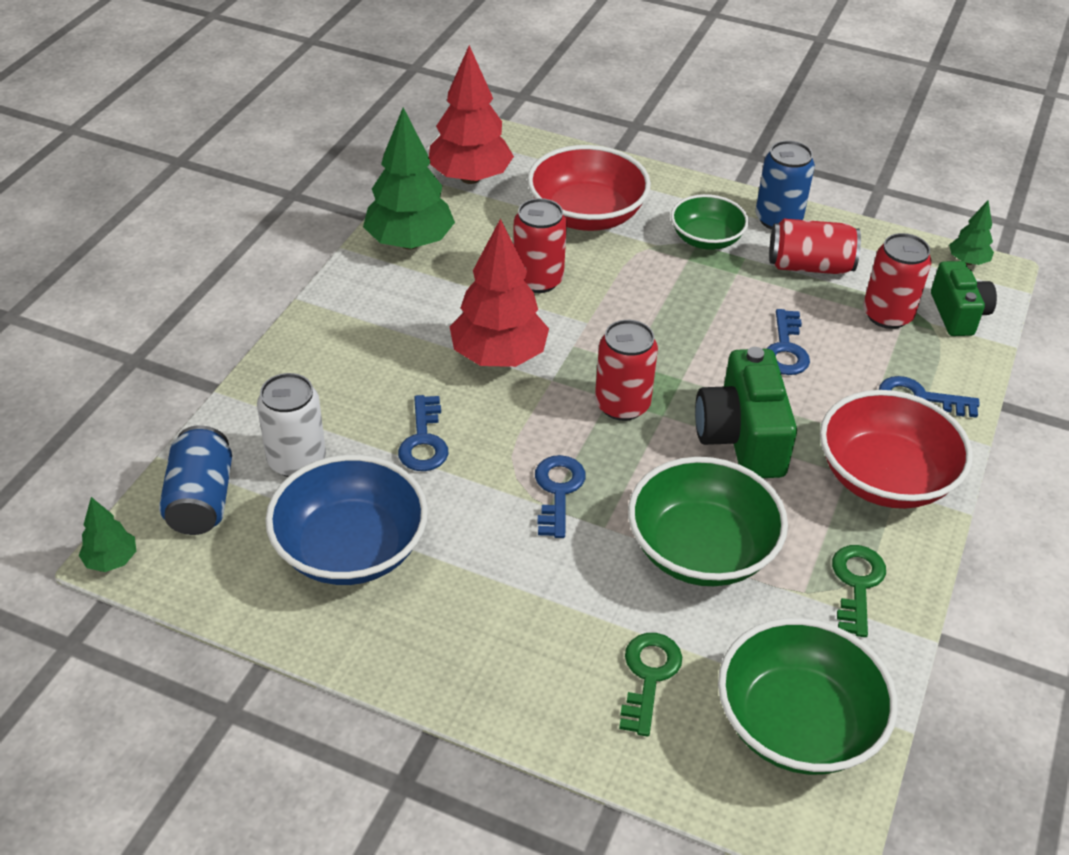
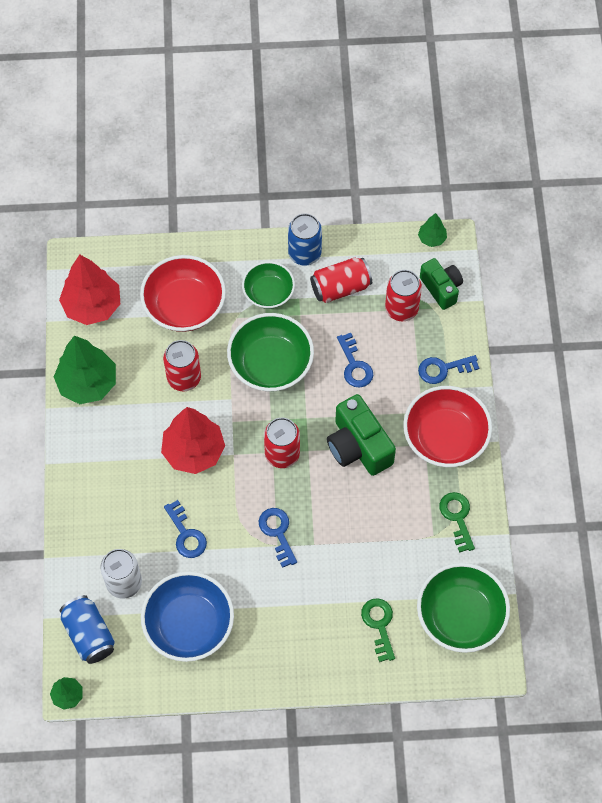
camera: 25 degrees left, 20 degrees up
(701, 550) = (370, 534): green bowl -> green bowl (270, 364)

